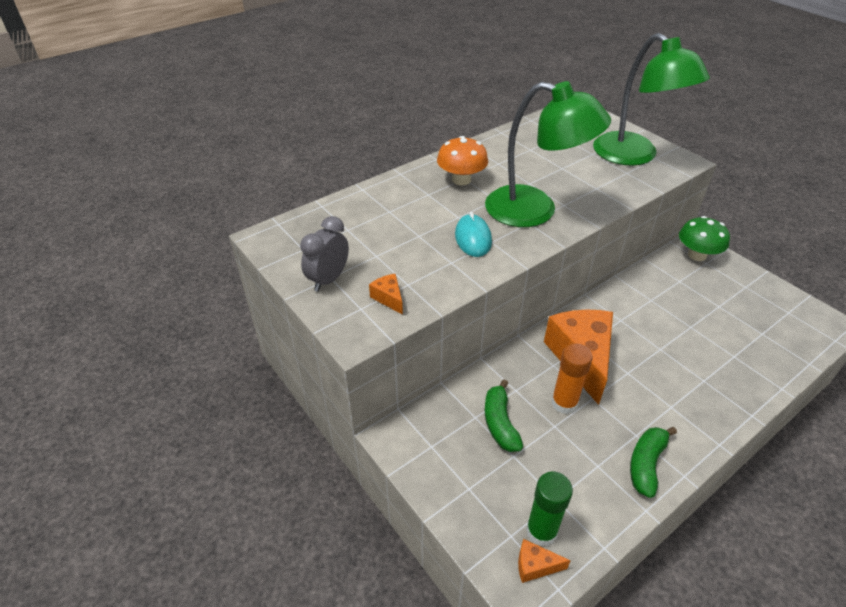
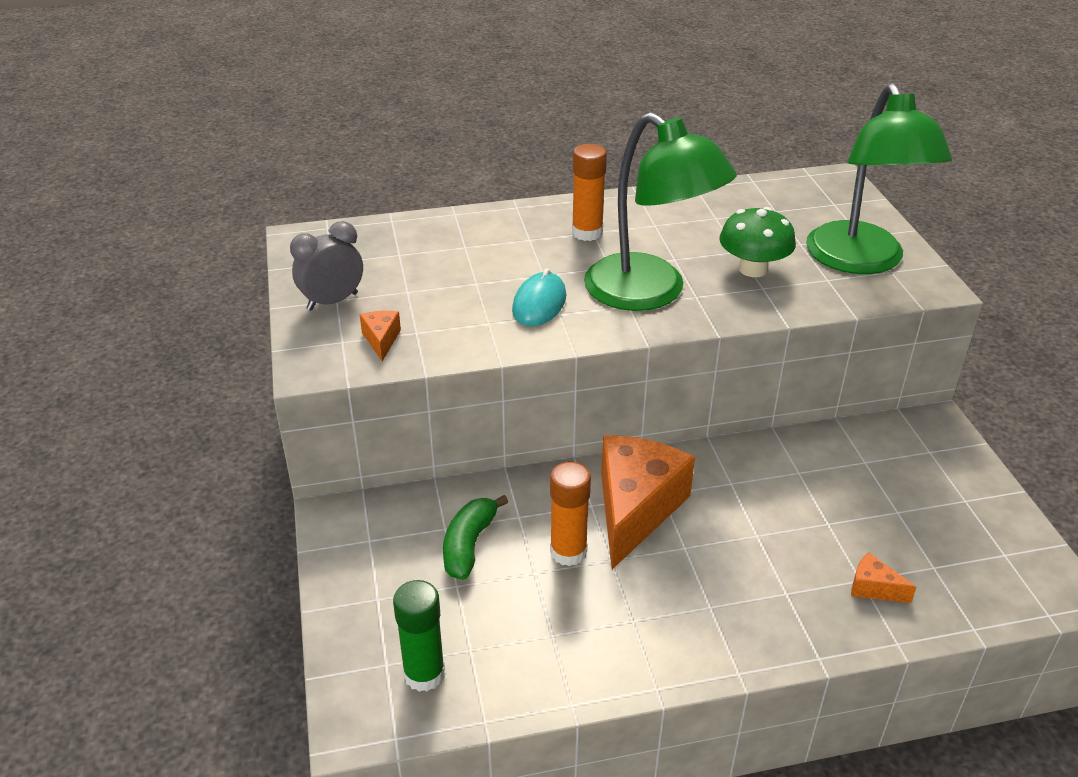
camera: 25 degrees right, 5 degrees down
(461, 179) = (587, 232): orange mushroom -> orange glue stick
(535, 566) = (388, 704): orange cheese -> orange cheese (873, 588)
(646, 464) = (616, 657): green banana -> none
(697, 255) = (924, 437): green mushroom -> green mushroom (753, 269)

